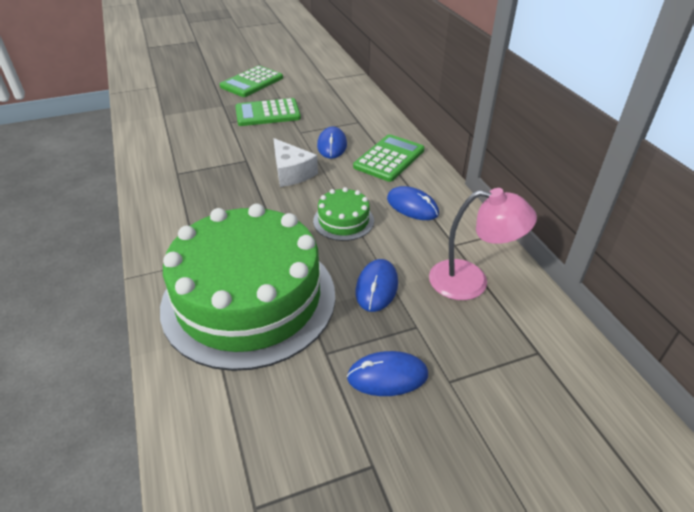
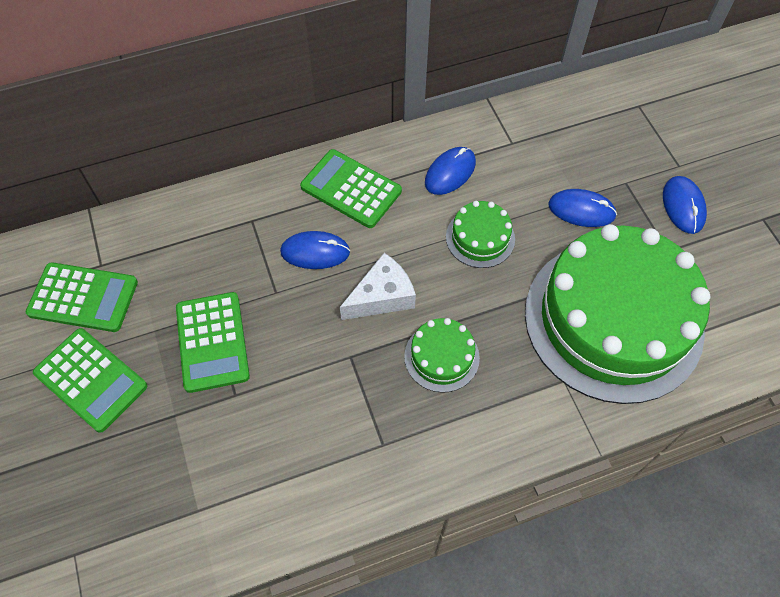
camera: 90 degrees left, 20 degrees up
(235, 198) = (441, 357): none -> green cake
(304, 76) = (83, 298): none -> green calculator
(471, 281) = (563, 137): pink lamp -> none

